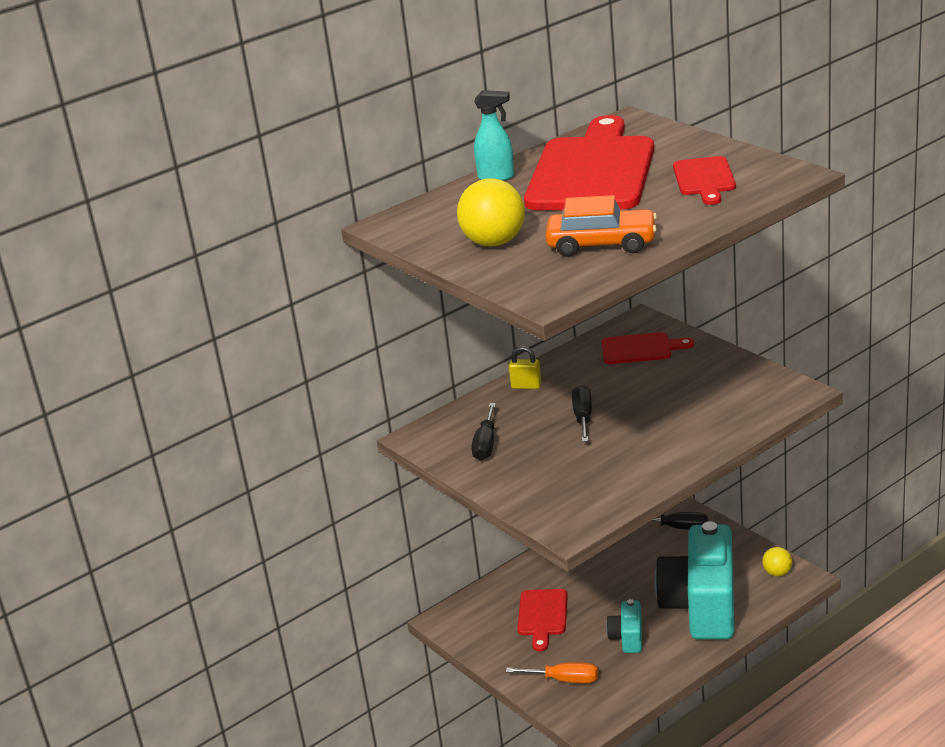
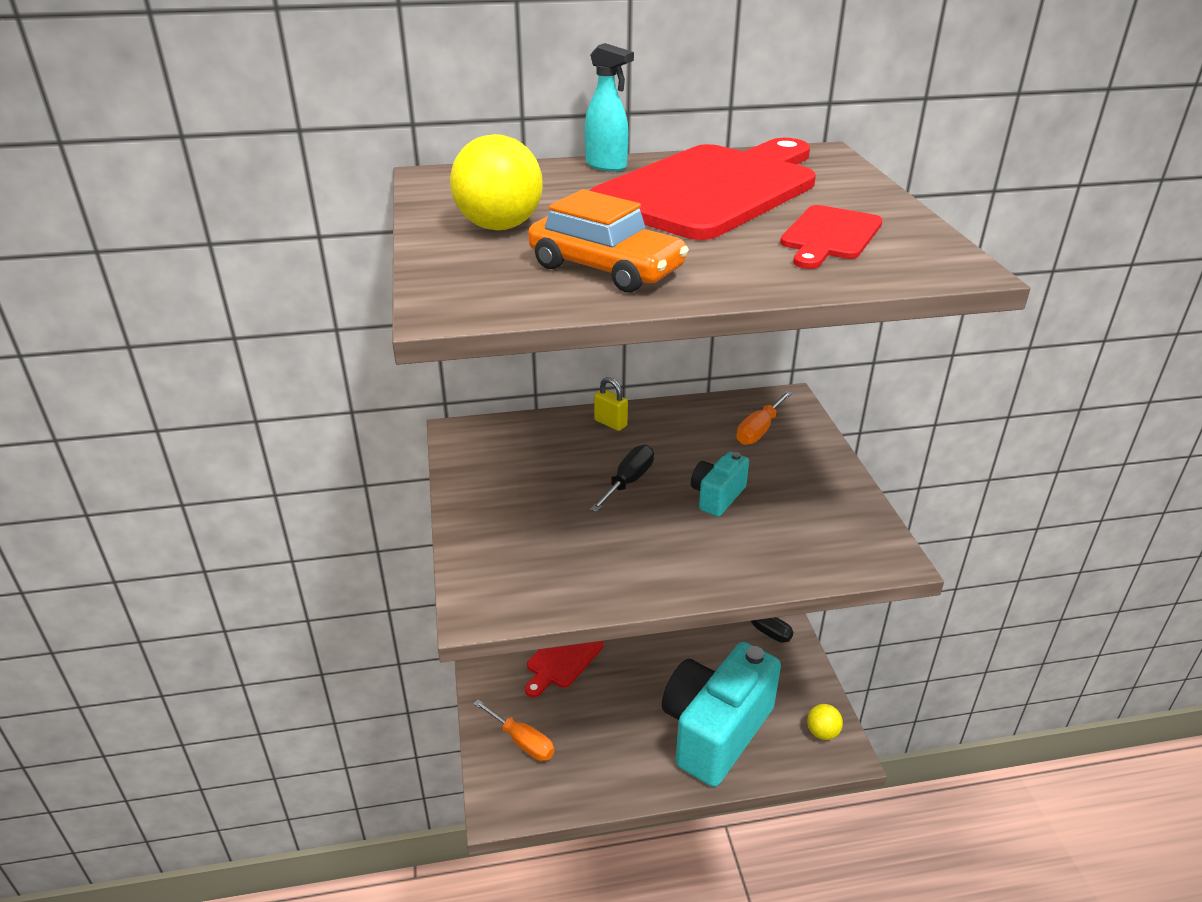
camera: 25 degrees right, 5 degrees up
(485, 444) = (509, 468): black screwdriver -> none
(627, 638) = (617, 727): turquoise camera -> turquoise camera (717, 496)
(640, 349) = (759, 430): red cutting board -> orange screwdriver

